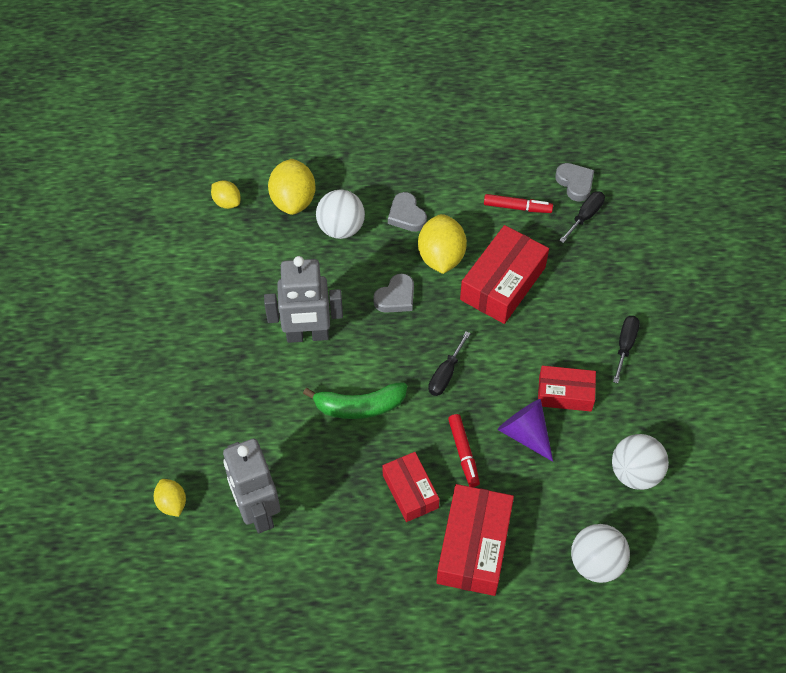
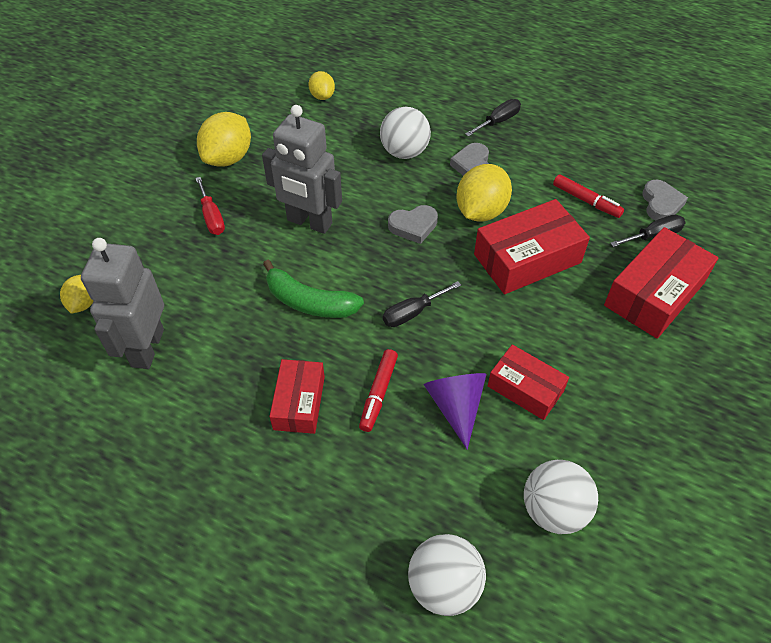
camera: 30 degrees right, 5 degrees down
(220, 371) = (212, 217): none -> red screwdriver
(293, 200) = (379, 116): yellow lemon -> yellow lemon (228, 158)
(473, 546) = (322, 491): red box -> red box (654, 294)
(625, 345) = (623, 373): black screwdriver -> black screwdriver (498, 121)

